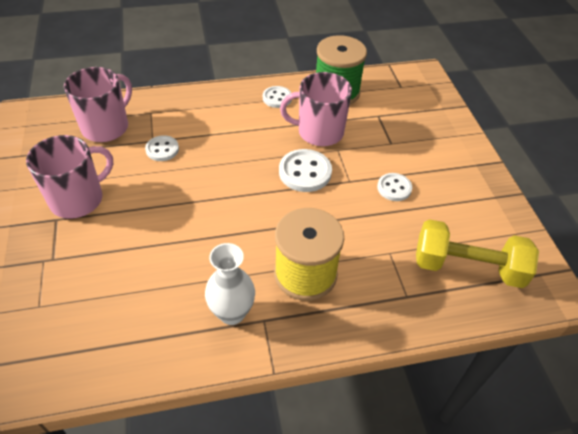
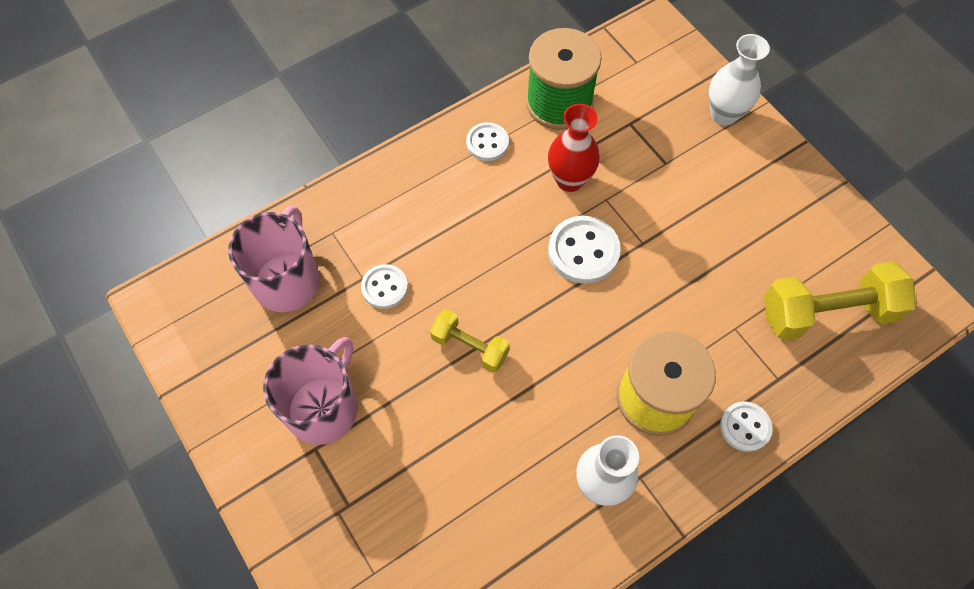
camera: 20 degrees left, 15 degrees up
(194, 198) = (470, 346): none -> yellow dumbbell
(319, 132) = (569, 180): pink mug -> red vase
(394, 188) = (700, 232): white button -> white button (745, 427)
(447, 129) = (723, 114): none -> white vase

